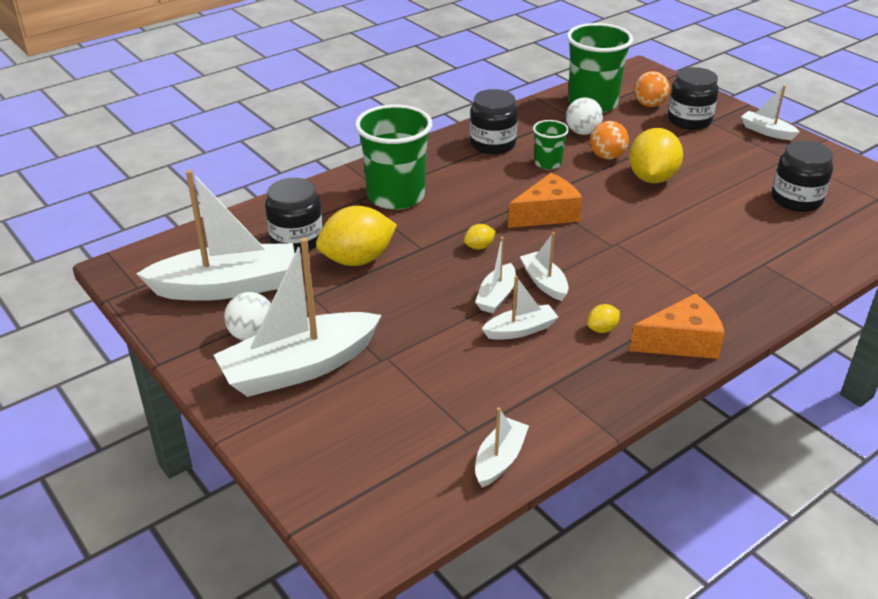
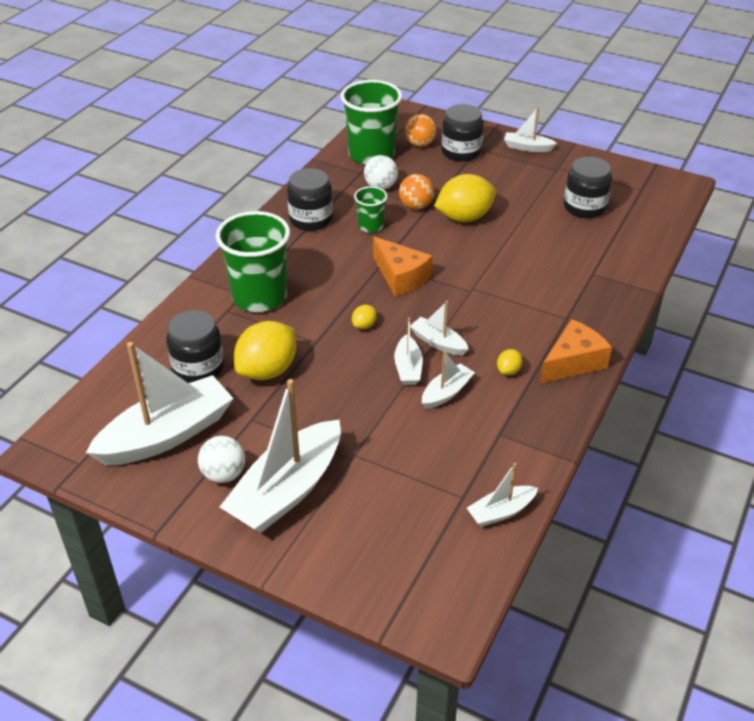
camera: 25 degrees left, 5 degrees up
(499, 460) = (501, 512): white boat -> white boat turned 120 degrees counterclockwise
(547, 214) = (400, 277): orange cheese -> orange cheese turned 105 degrees clockwise
(652, 178) = (464, 217): yellow lemon -> yellow lemon turned 75 degrees clockwise

